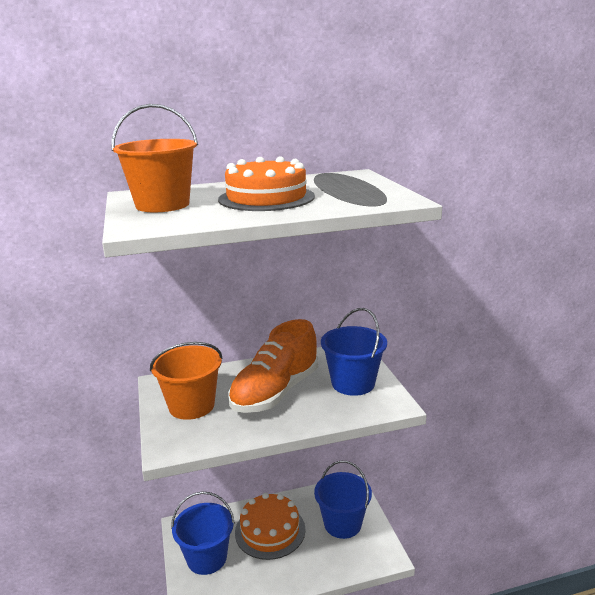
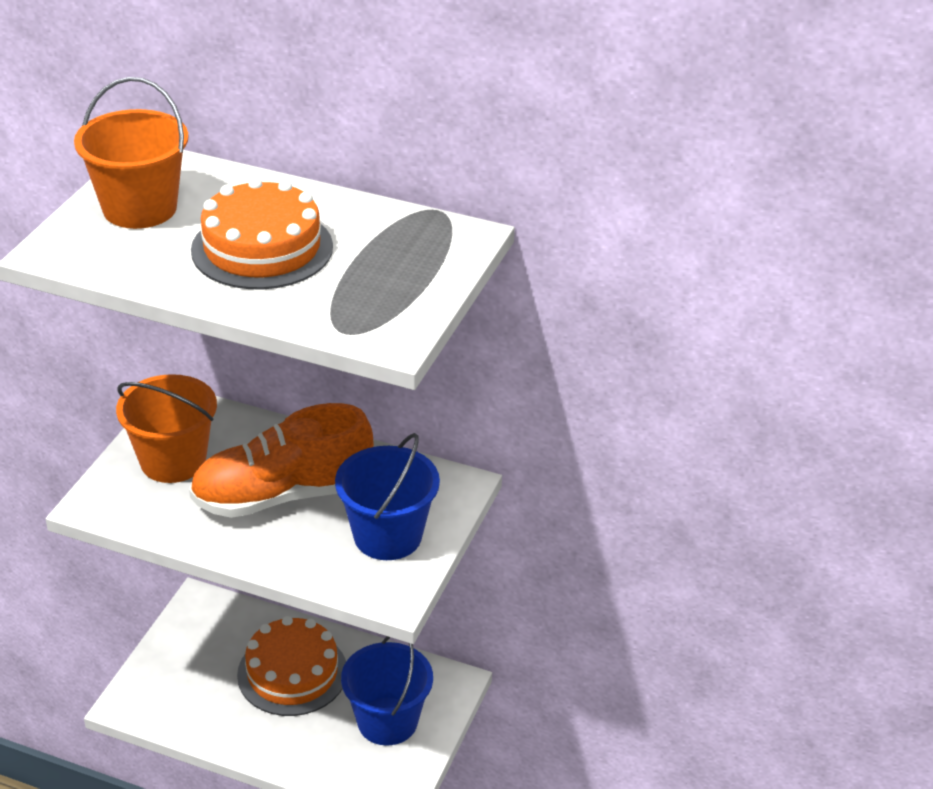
camera: 35 degrees right, 15 degrees up
(207, 558) = (191, 660): blue bucket -> none

